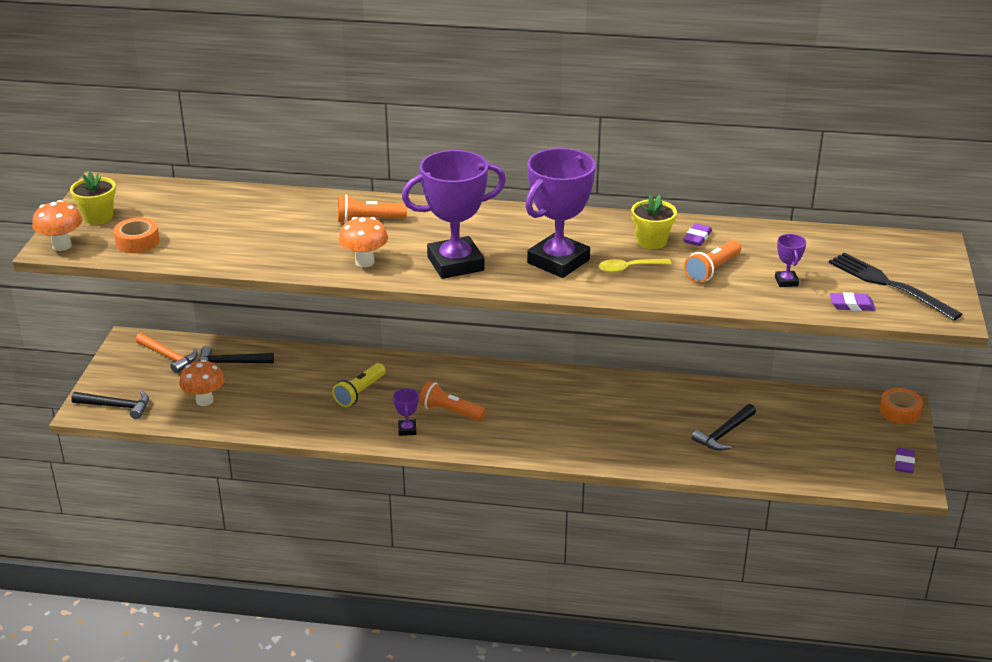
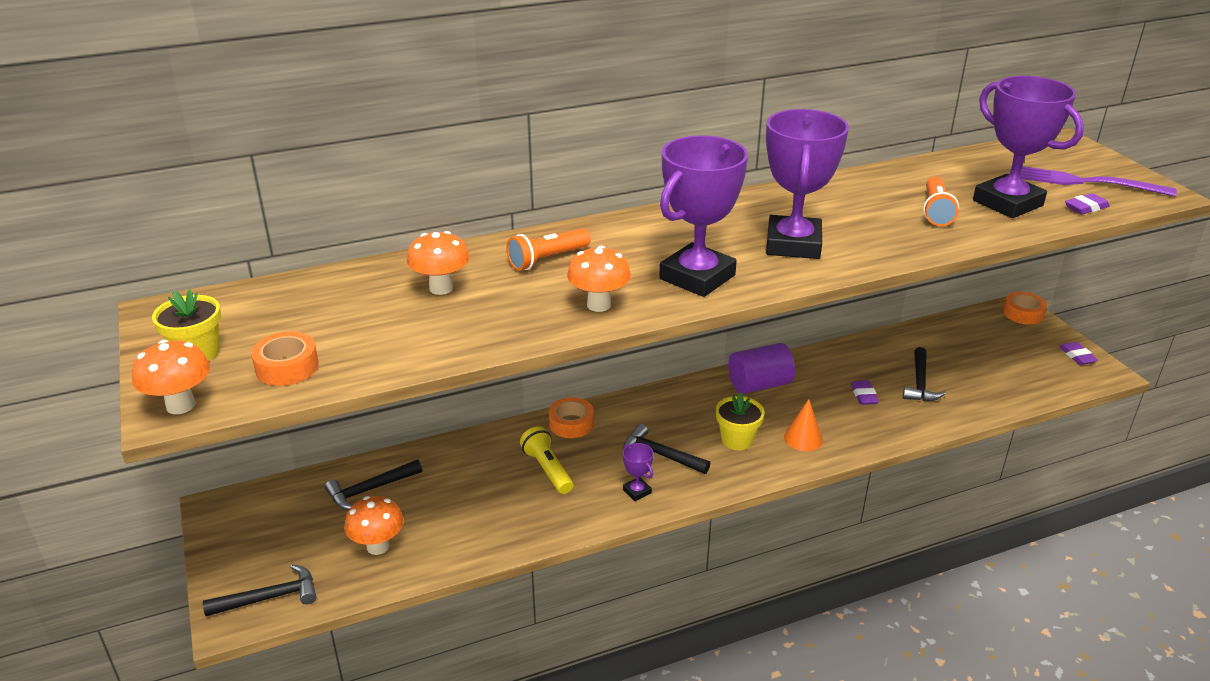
camera: 30 degrees left, 0 degrees up
(168, 356) = (285, 509): orange hammer -> none
(278, 219) = (441, 288): none -> orange mushroom
(359, 392) = (547, 469): yellow flashlight -> yellow flashlight turned 150 degrees clockwise
(408, 367) = (571, 424): none -> orange tape
(450, 411) = (660, 455): orange flashlight -> black hammer
(573, 439) = (803, 438): none -> orange cone
(584, 388) = (759, 385): none -> purple cylinder
(629, 268) = (865, 231): yellow spoon -> none
(651, 241) = (848, 201): yellow flower pot -> yellow flower pot (737, 440)
(697, 238) = (882, 187): purple eraser -> purple eraser (864, 395)
(786, 281) = (1007, 203): purple trophy -> purple trophy, size x2.39
(888, 284) = (1083, 182): black fork -> purple fork

